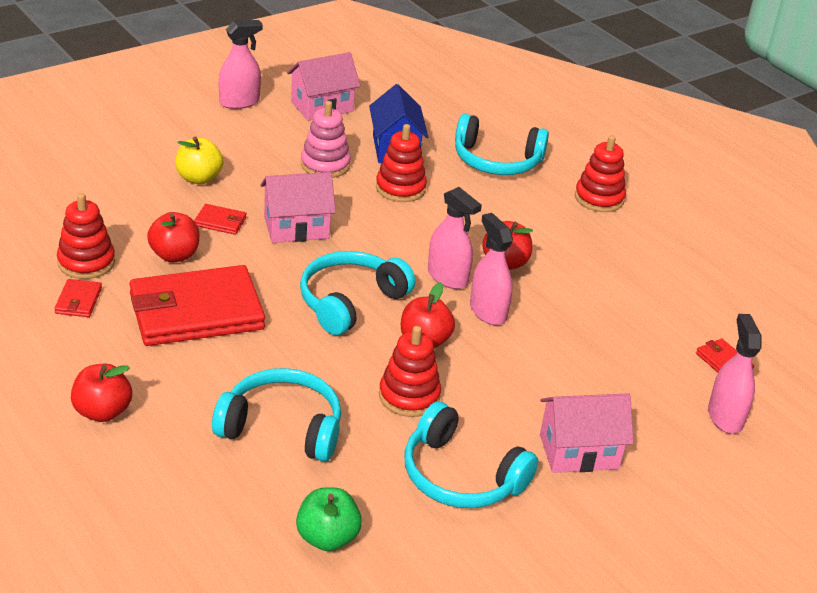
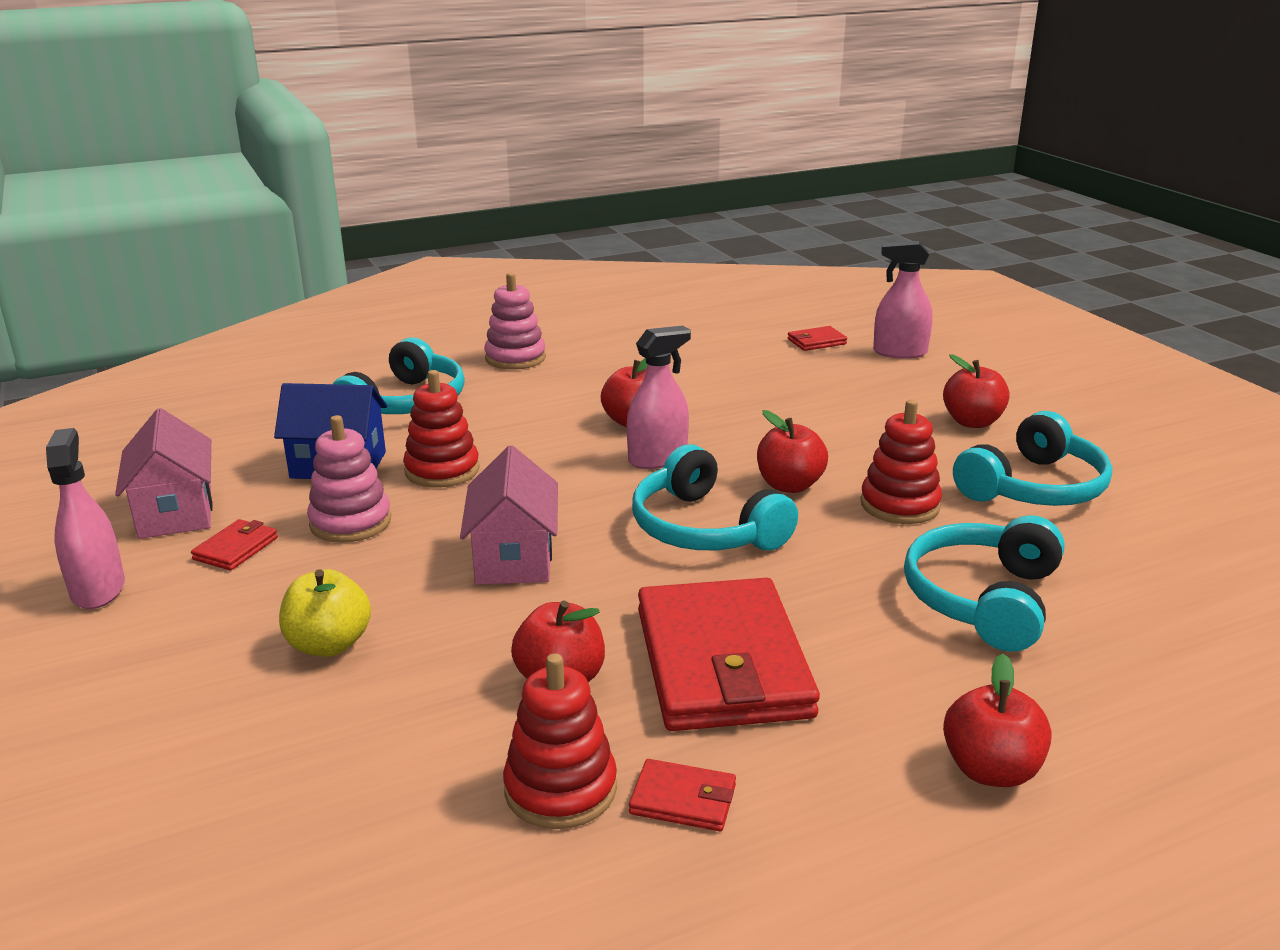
camera: 75 degrees left, 10 degrees down
(220, 222) = (474, 627): red wallet -> red wallet (236, 548)
(327, 537) = (1177, 580): green apple -> none
(488, 311) = (730, 442): pink spray bottle -> none
(579, 452) = (972, 422): pink house -> red apple
(599, 198) = (515, 358): red stacking toy -> pink stacking toy

